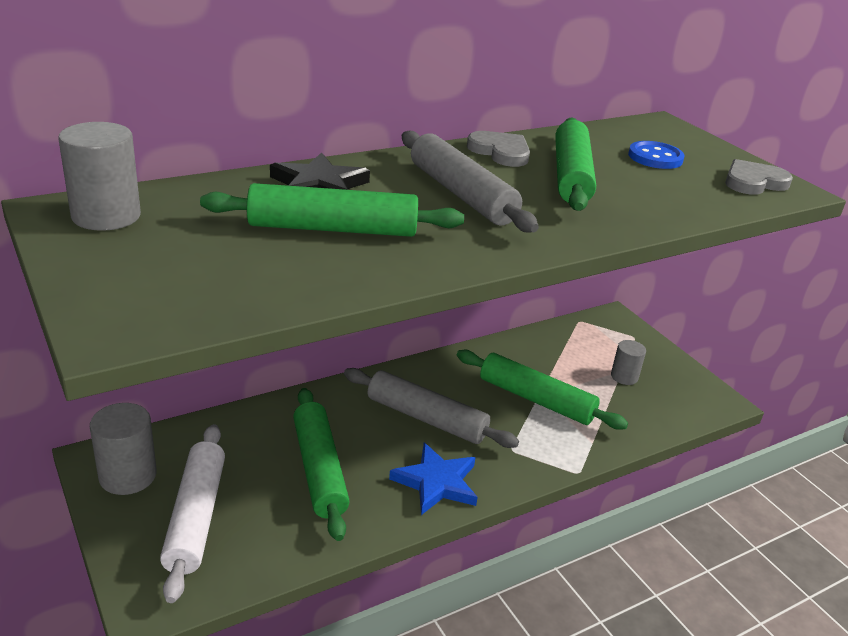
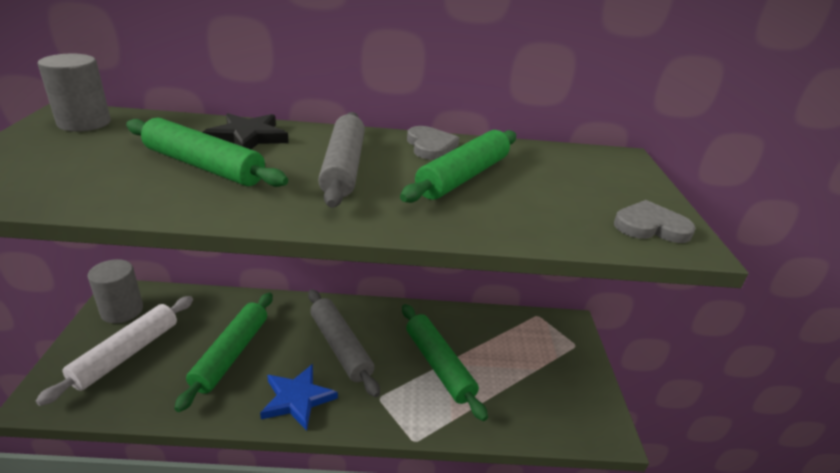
camera: 30 degrees right, 0 degrees up
(624, 377) = (534, 375): grey cylinder -> none
(655, 157) = (571, 181): blue button -> none

